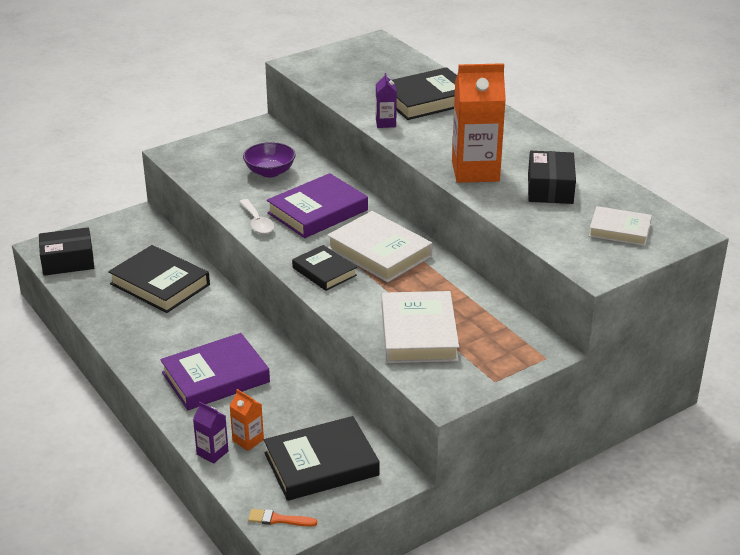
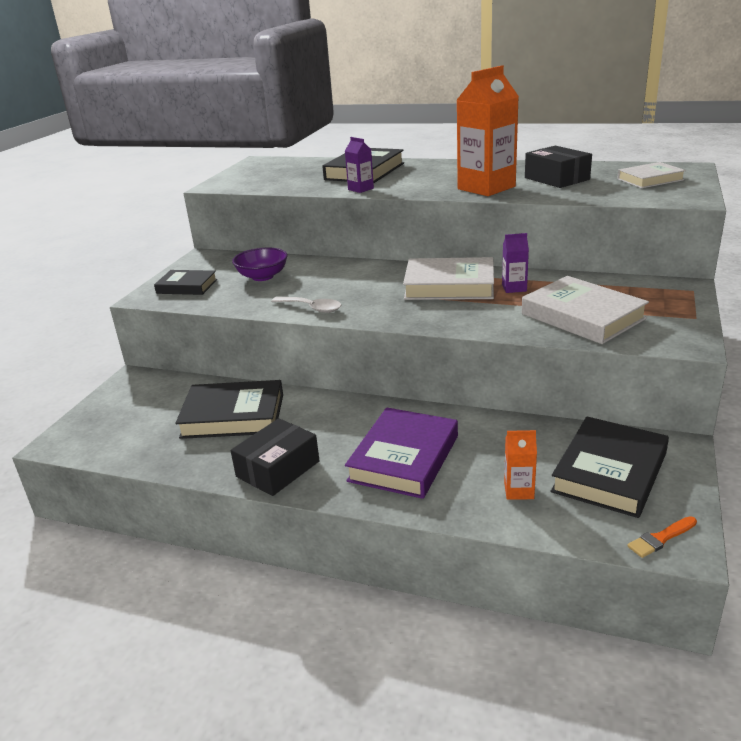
camera: 35 degrees left, 5 degrees down
(68, 261) = (103, 442): black box -> black box (278, 469)
(212, 453) = (506, 520): purple carton -> purple carton (514, 288)
(318, 211) = (351, 283): purple book -> none
(324, 271) = (431, 313): black book -> black book (187, 286)

